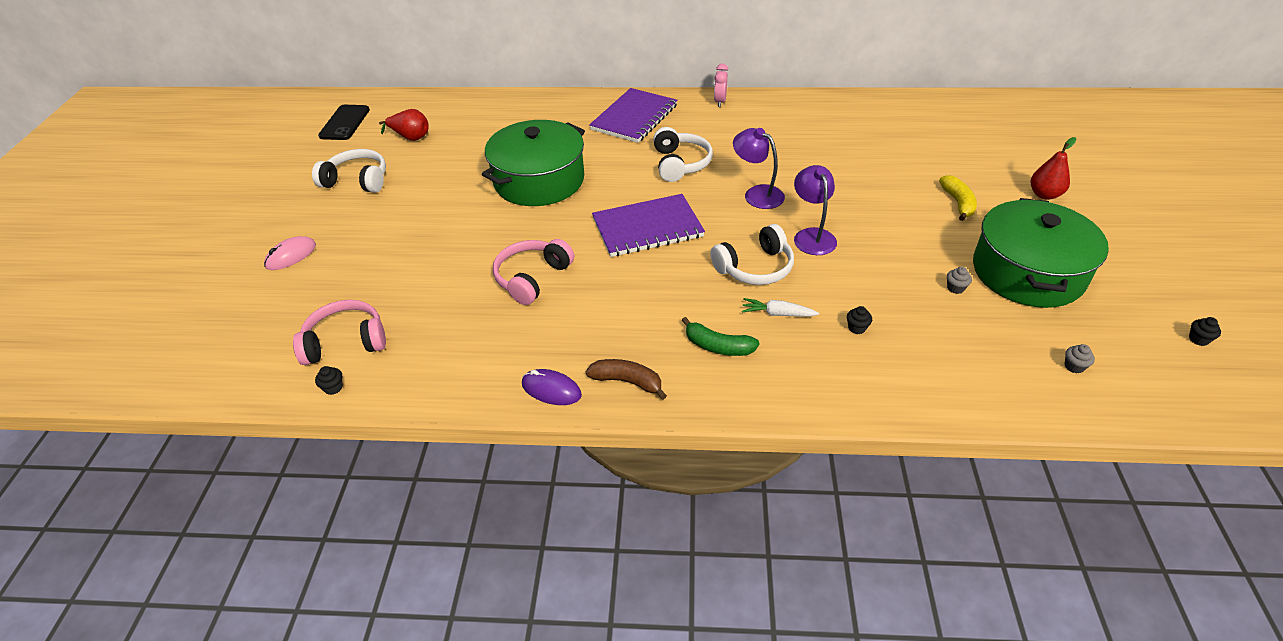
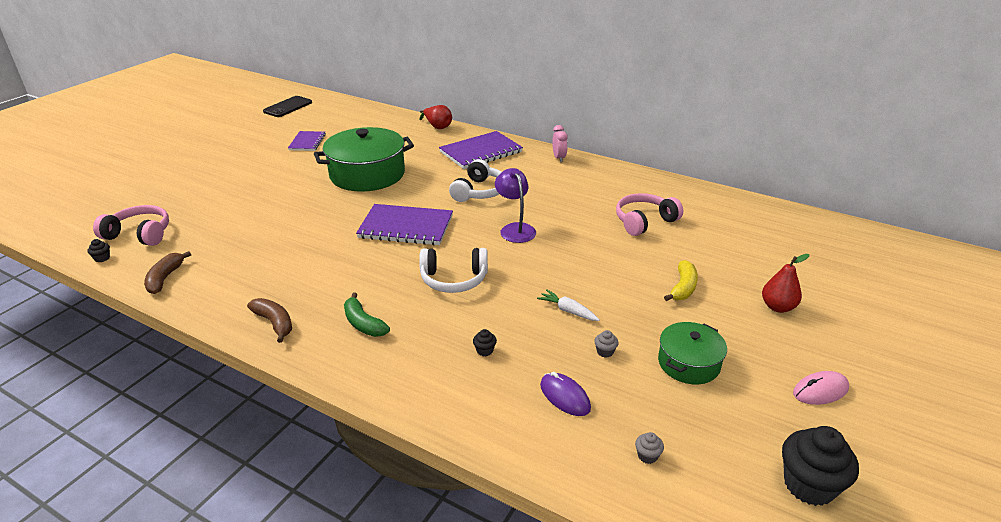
camera: 25 degrees right, 10 degrees down
(291, 256) = (169, 174): pink mouse -> pink mouse (820, 390)
(357, 180) = (255, 142): white headphones -> none
(410, 137) = (317, 125): red pear -> red pear (437, 127)
(423, 162) = (307, 142): none -> purple notebook
(443, 381) = (165, 278): none -> brown banana
(532, 278) = (291, 234): pink headphones -> pink headphones (644, 221)
(551, 389) = (221, 309): purple mouse -> purple mouse (565, 396)
(720, 102) = (559, 158): pink clock -> pink clock turned 135 degrees clockwise
(777, 314) = (433, 317): white carrot -> white carrot (568, 311)
(812, 236) = (525, 272): purple lamp -> none
(1028, 272) = (689, 363): green pot -> green pot, size x0.55
(1198, 339) = (809, 485): black cupcake -> black cupcake, size x2.37

